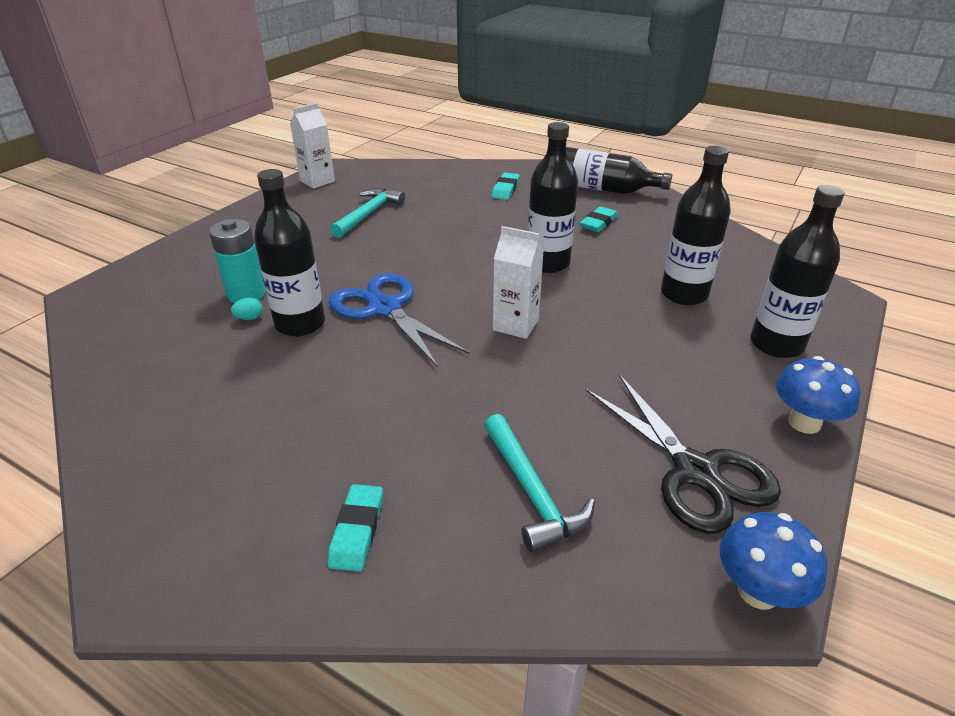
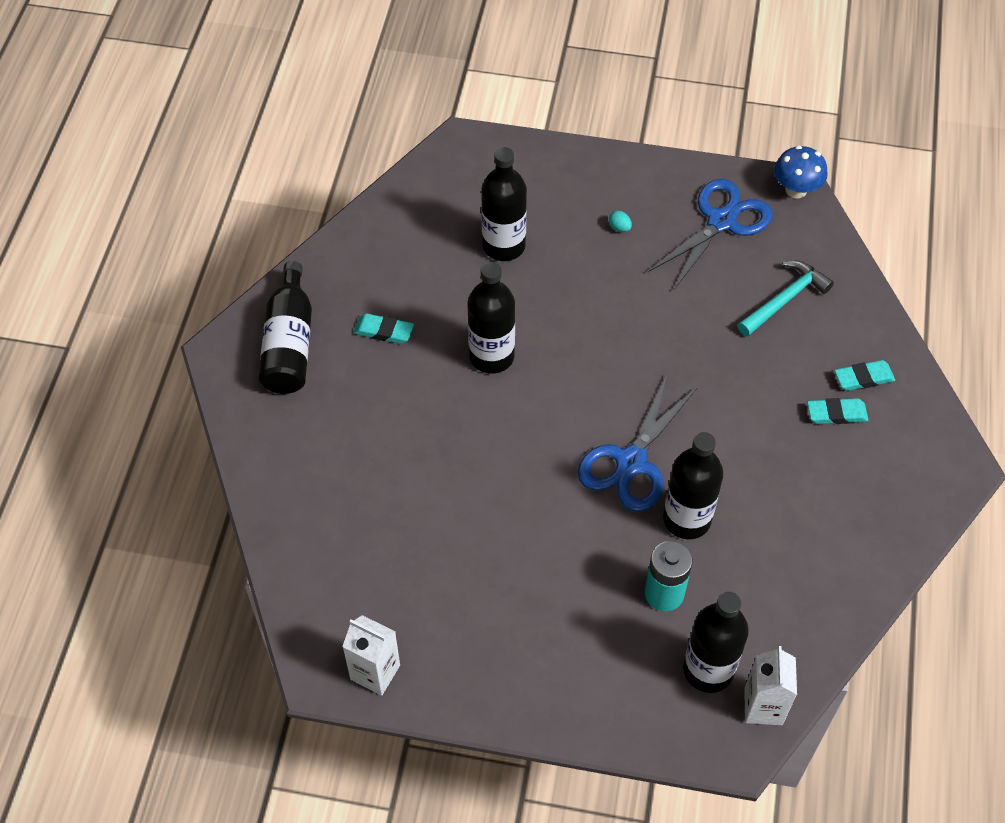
camera: 110 degrees left, 20 degrees up
(249, 318) = (699, 566): turquoise egg -> turquoise egg (619, 228)
(368, 214) = (448, 563): turquoise hammer -> none
(505, 189) = (325, 441): turquoise eraser -> turquoise eraser (836, 414)
(515, 325) = (609, 355): white carton -> white carton (763, 706)
(695, 471) = (721, 221): black scissors -> blue scissors
(776, 344) = (555, 183): black bottle -> black bottle (708, 670)
(804, 422) = (644, 169): blue mushroom -> none

